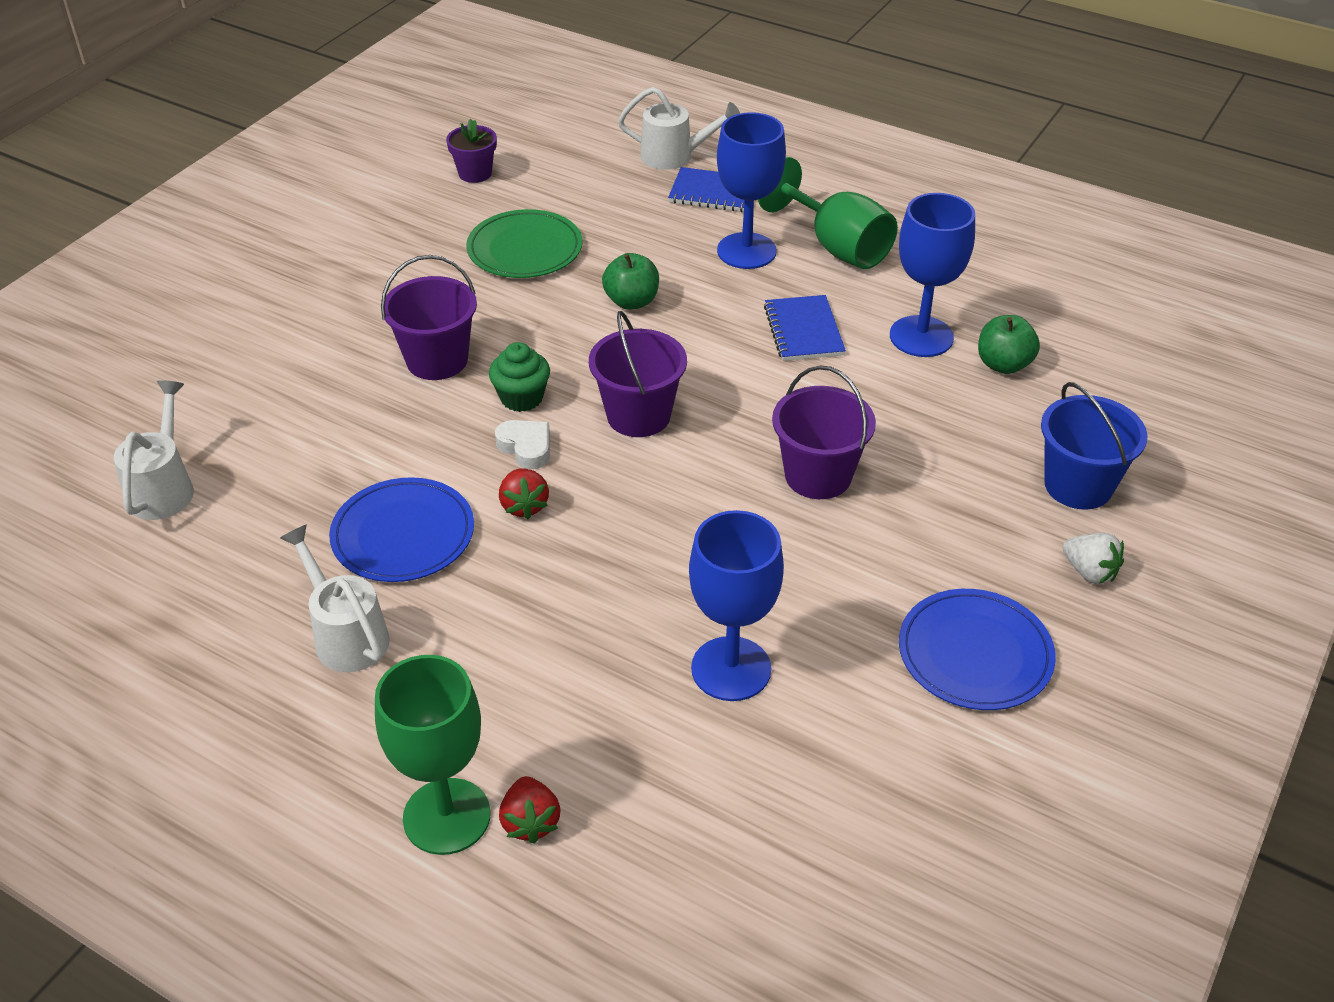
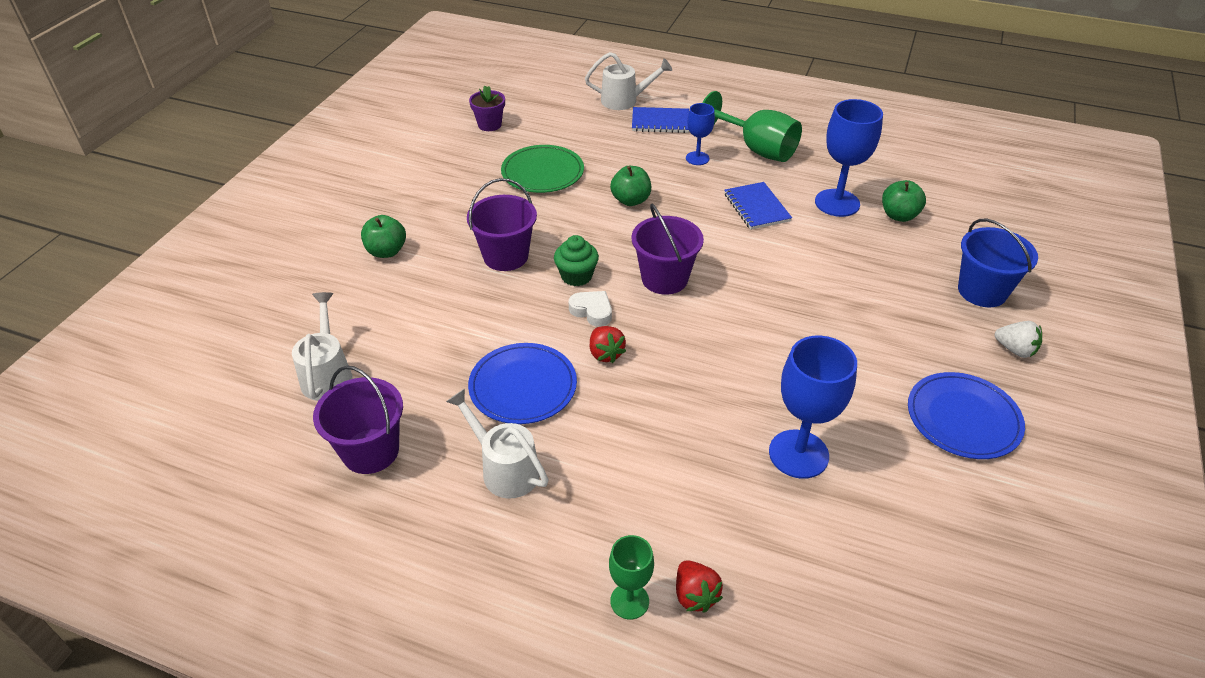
camera: 10 degrees left, 0 degrees up
(284, 336) = (386, 251): none -> green apple
(447, 816) = (629, 601): green goblet -> green goblet, size x0.57
(746, 251) = (697, 158): blue goblet -> blue goblet, size x0.57
(818, 476) = (805, 306): purple bucket -> purple bucket (370, 451)

